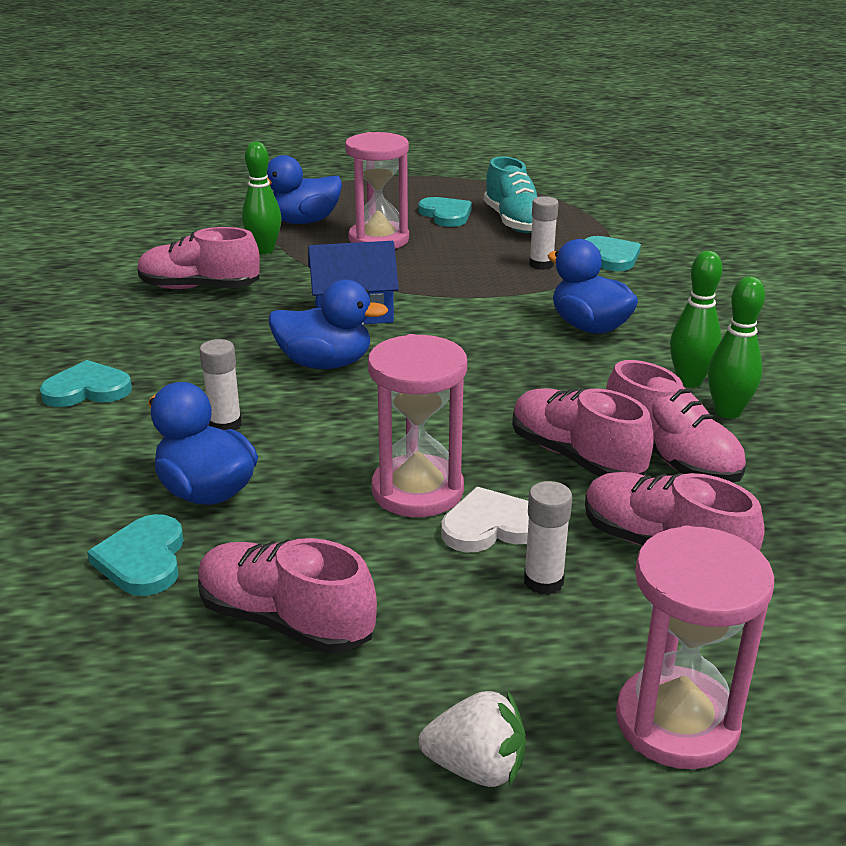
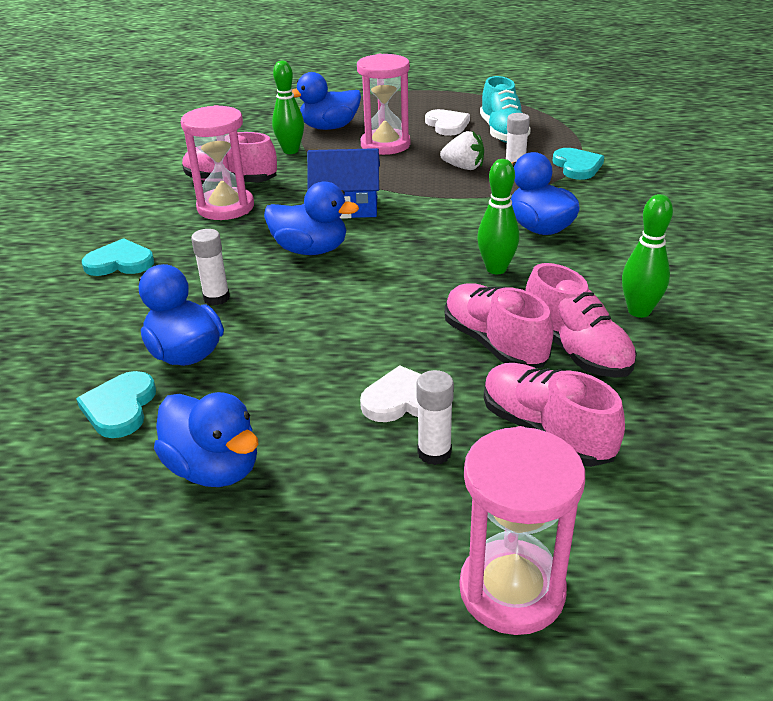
camera: 10 degrees right, 5 degrees up
(285, 620) = (214, 469): pink shoe -> blue duck
(417, 491) = (353, 365): pink hourglass -> pink hourglass (225, 207)
(446, 215) = (447, 125): turquoise heart -> white heart
(476, 767) = (330, 612): white strawberry -> white strawberry (463, 167)
(689, 381) = (613, 281): green bowling pin -> green bowling pin (496, 269)

